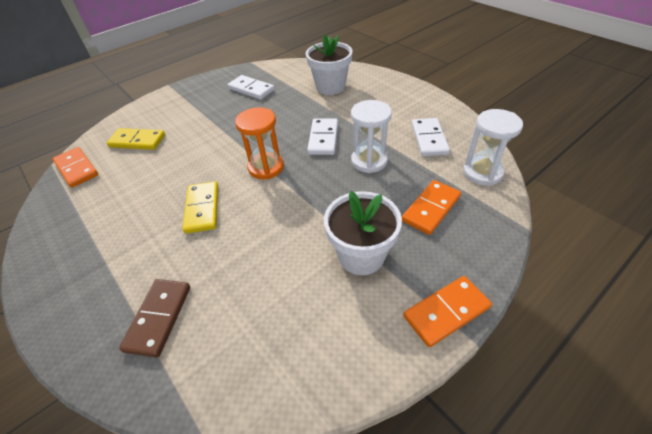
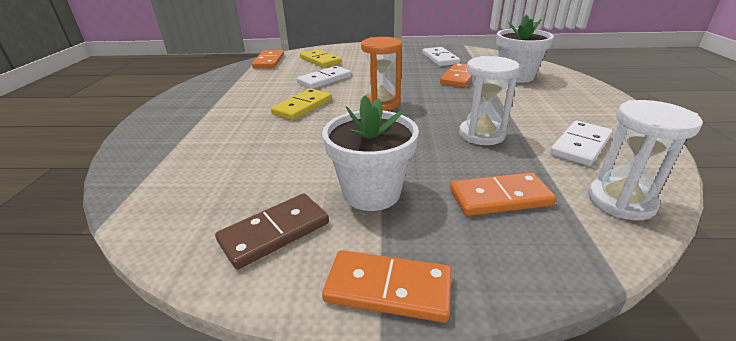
camera: 40 degrees right, 15 degrees down
(158, 318) = (189, 147): brown domino -> brown domino (274, 232)
(292, 107) = (459, 77): none -> orange domino
(323, 138) = (458, 104): white domino -> white domino (324, 80)

